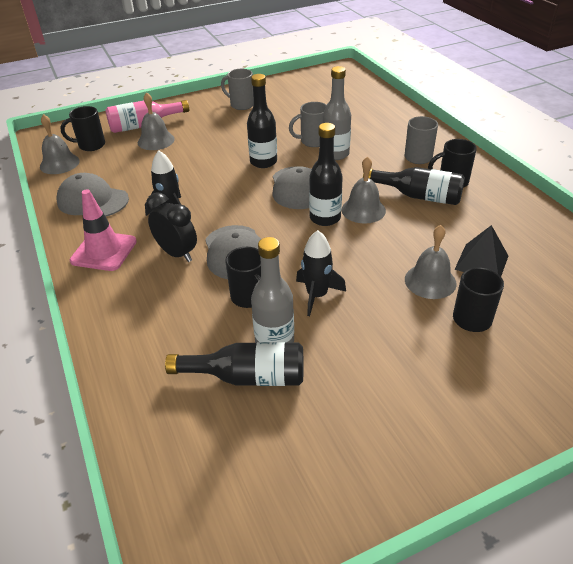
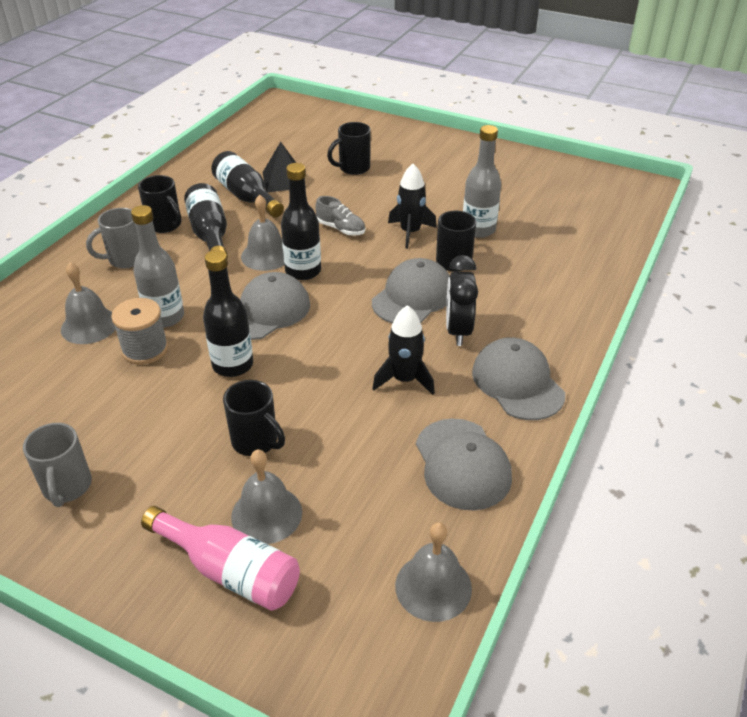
camera: 130 degrees left, 0 degrees up
(90, 145) = (351, 593): black mug -> black mug (256, 441)
(104, 251) = (517, 383): pink traffic cone -> grey cap
(247, 377) = (521, 226): black bottle -> black bottle (247, 197)
(312, 141) = (145, 349): grey mug -> grey spool
(363, 259) = (341, 229): none -> grey shoe
(430, 281) = (332, 193): grey bell -> grey bell (89, 325)

